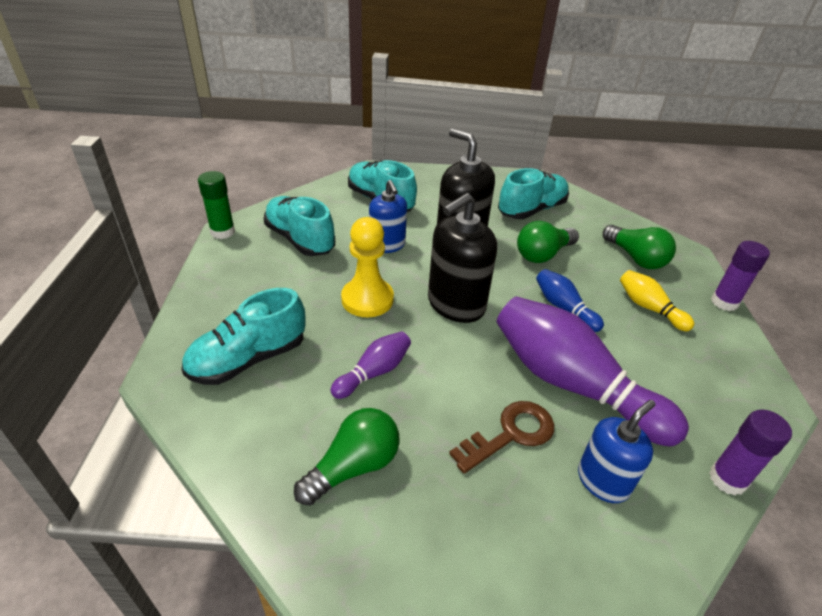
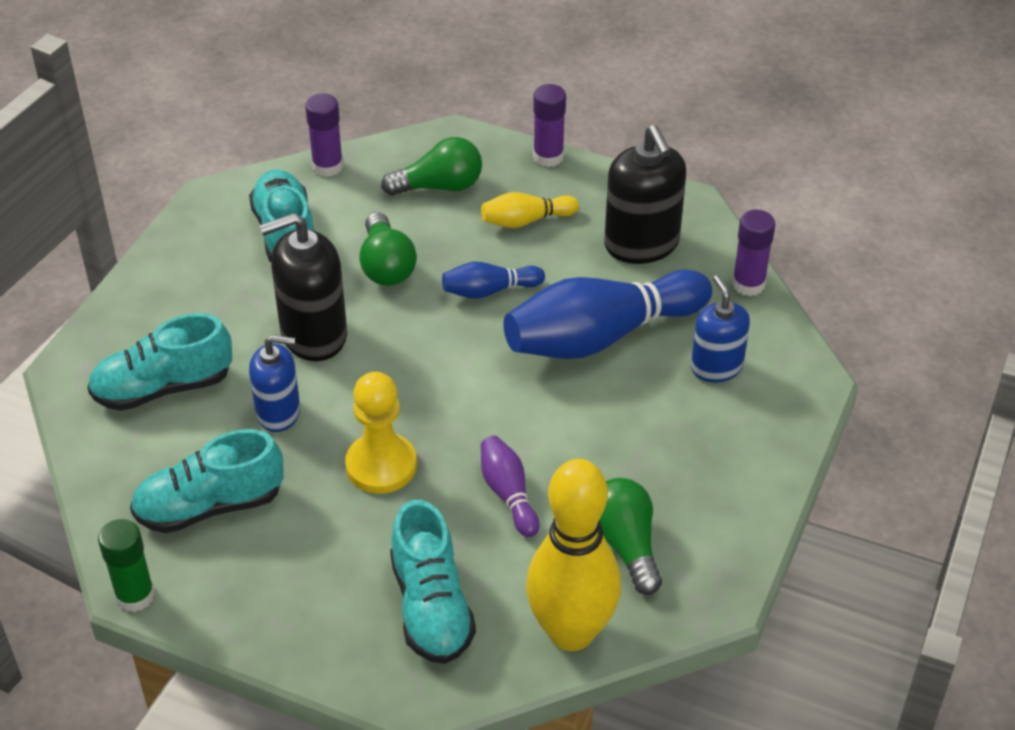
camera: 65 degrees left, 5 degrees up
(244, 453) = (571, 632): none -> yellow bowling pin
(456, 304) = (434, 384): black soap dispenser -> black soap dispenser (641, 244)
(510, 434) = (639, 410): brown key -> none
(572, 384) = (601, 336): purple bowling pin -> blue bowling pin
(602, 210) = (327, 166): none -> purple glue stick

